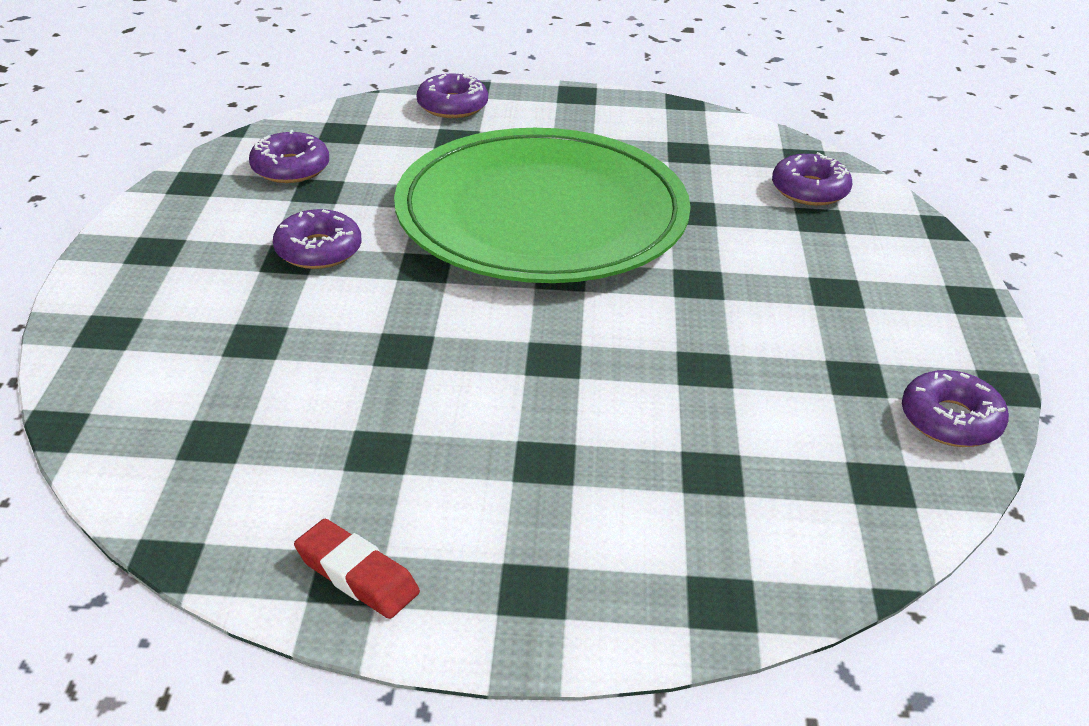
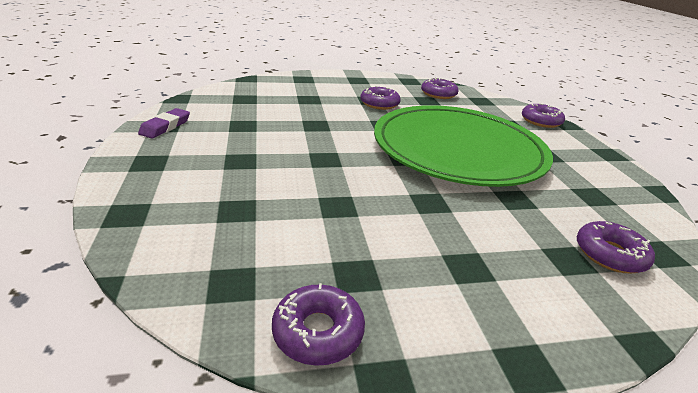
camera: 75 degrees right, 5 degrees down
(357, 575) = (165, 127): red eraser -> purple eraser

